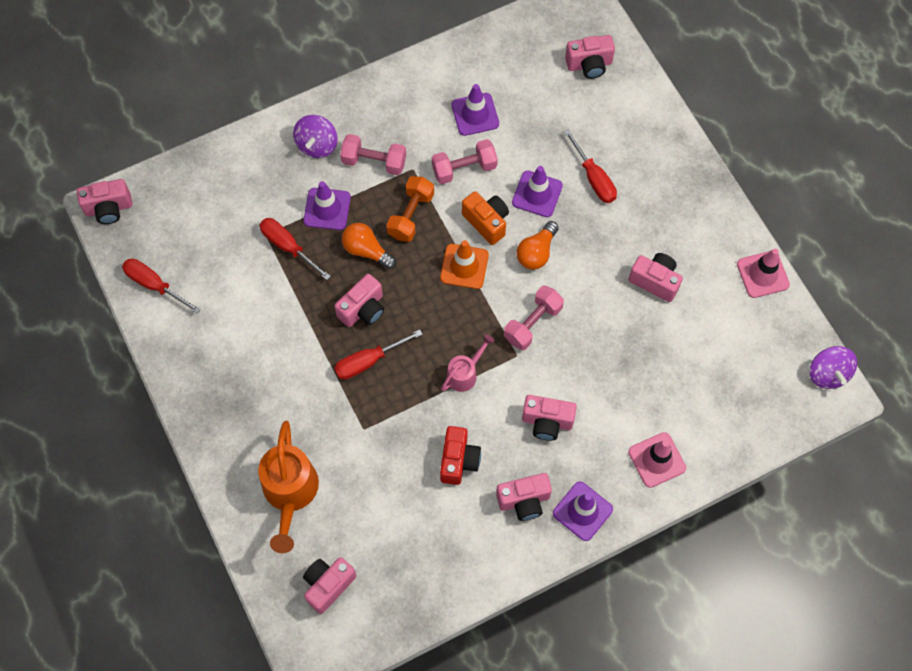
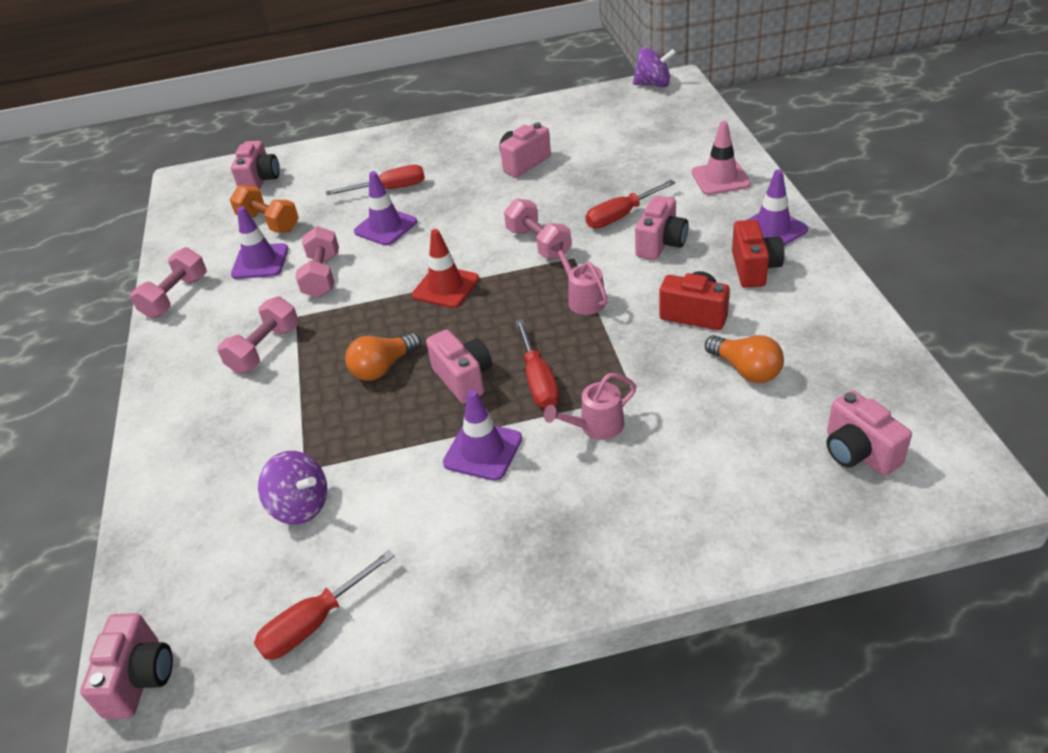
camera: 70 degrees left, 25 degrees down
(287, 246) = (335, 446): red screwdriver -> red screwdriver (620, 216)
(290, 493) = (714, 481): orange watering can -> none
(317, 145) = (205, 401): purple spinning top -> purple spinning top (300, 505)
(327, 209) = (303, 400): purple traffic cone -> purple traffic cone (483, 451)
(328, 409) = (596, 426): none -> pink watering can
(411, 215) = (356, 324): orange dumbbell -> orange dumbbell (268, 223)
(423, 71) = (175, 297): none -> pink dumbbell
(464, 266) = (446, 287): orange traffic cone -> red traffic cone
(487, 222) = (399, 265): orange camera -> none
(524, 501) = (754, 269): pink camera -> red camera
(536, 252) = (455, 233): orange light bulb -> orange light bulb (746, 370)
(762, 274) = (543, 106): pink traffic cone -> none

